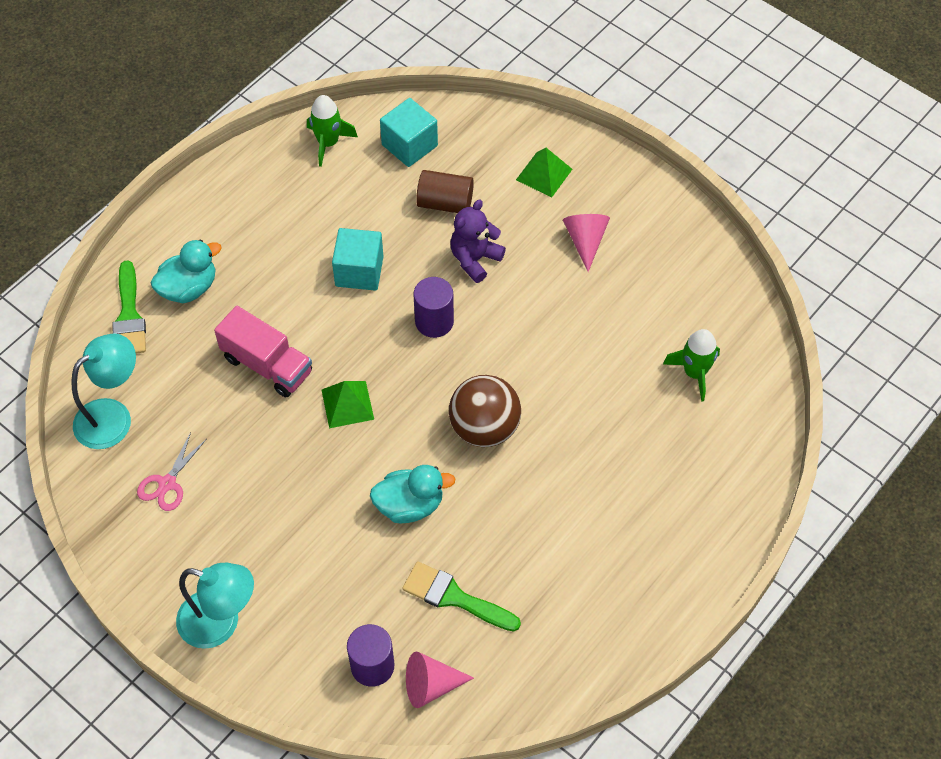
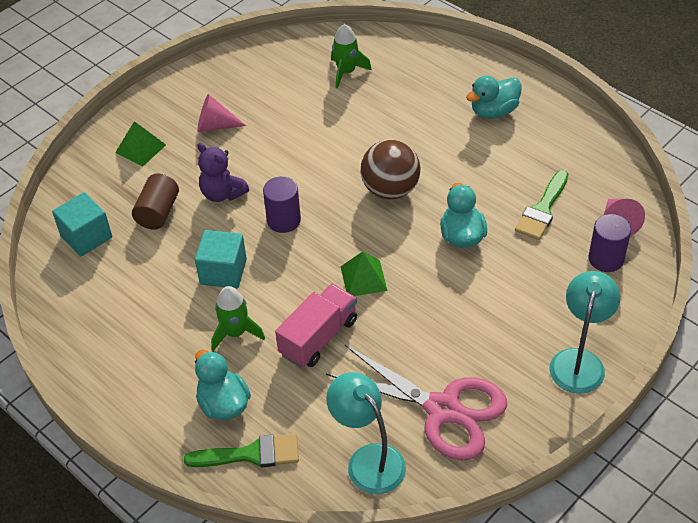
camera: 85 degrees left, 10 degrees down
(167, 483) = (443, 409): pink scissors -> pink scissors, size x2.17
(328, 143) = (68, 297): green rocket -> green rocket (235, 333)
(631, 547) = (494, 111): none -> turquoise duck

